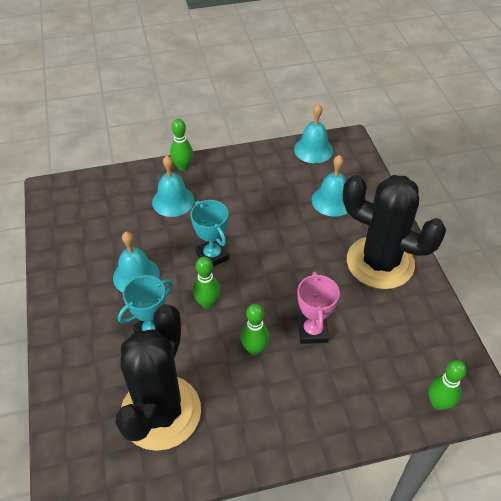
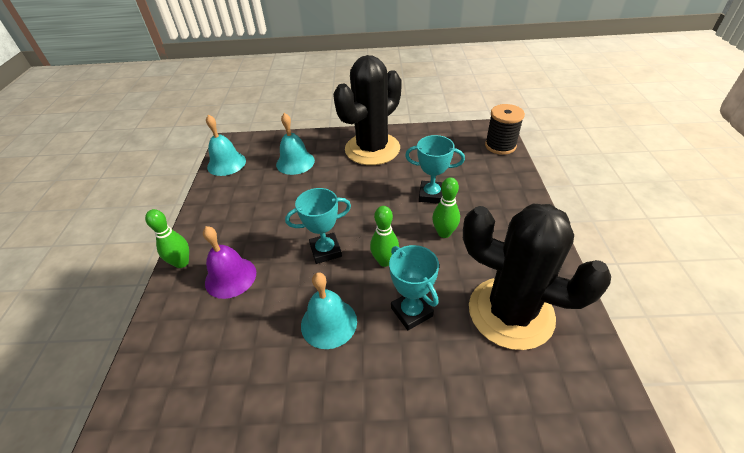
camera: 75 degrees left, 5 degrees down
(173, 201) = (230, 277): turquoise bell -> purple bell
(312, 331) = (431, 195): pink trophy -> turquoise trophy
(438, 403) = (500, 146): green bowling pin -> black spool

